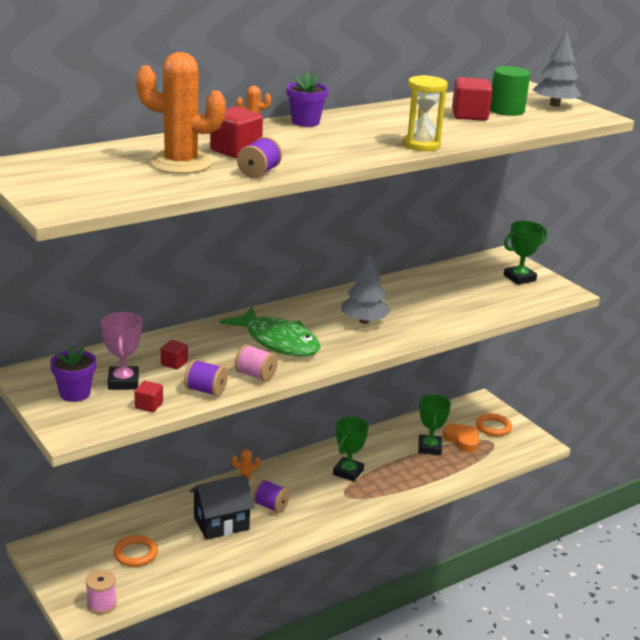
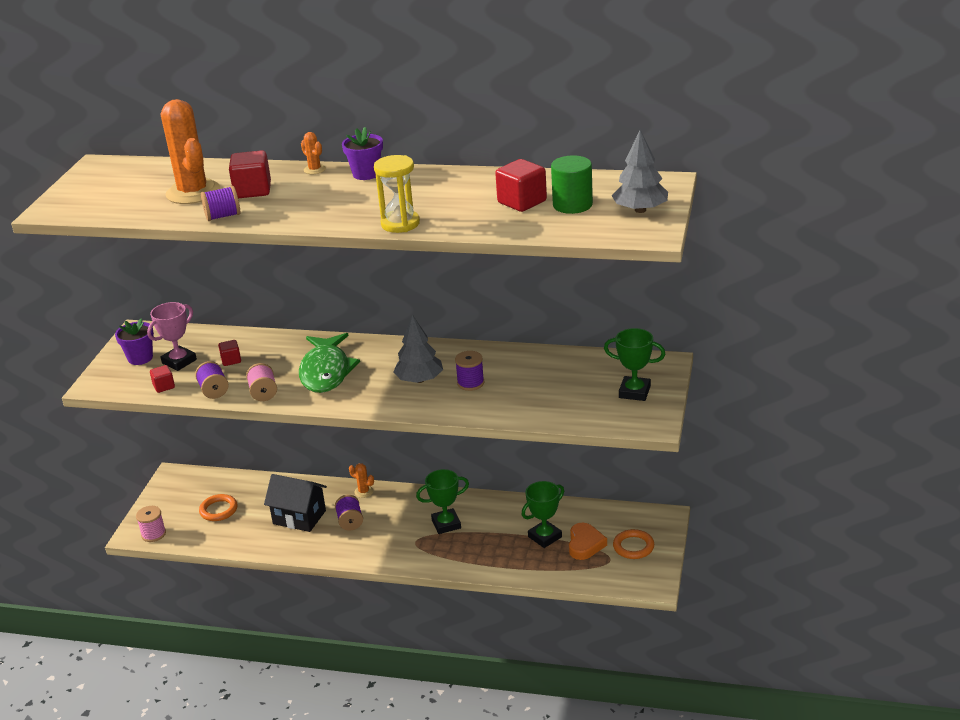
camera: 50 degrees right, 5 degrees up
(405, 310) = (470, 383): none -> purple spool

